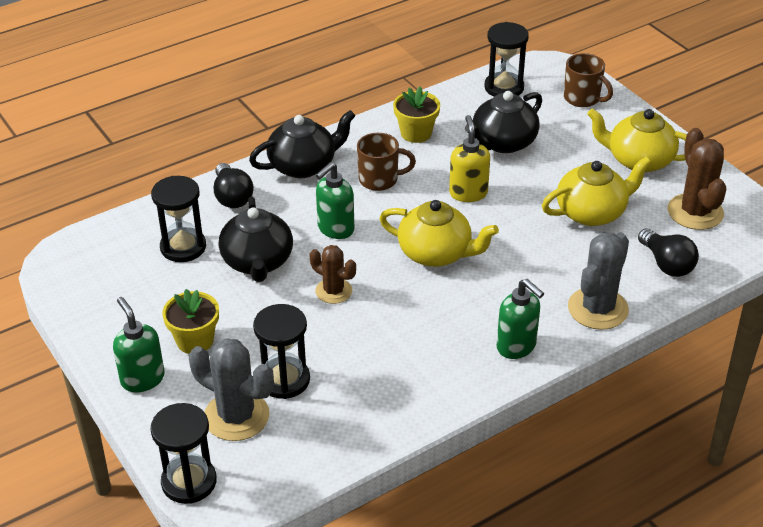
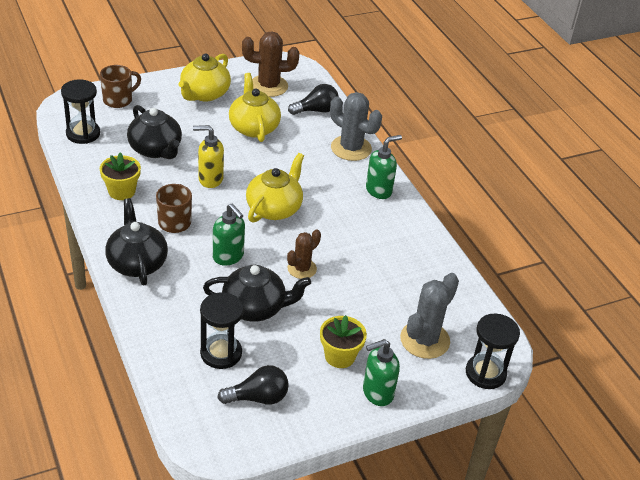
camera: 85 degrees left, 0 degrees up
(232, 197) = (162, 314): black light bulb -> black light bulb (258, 398)
(284, 380) = (391, 309): black hourglass -> none

